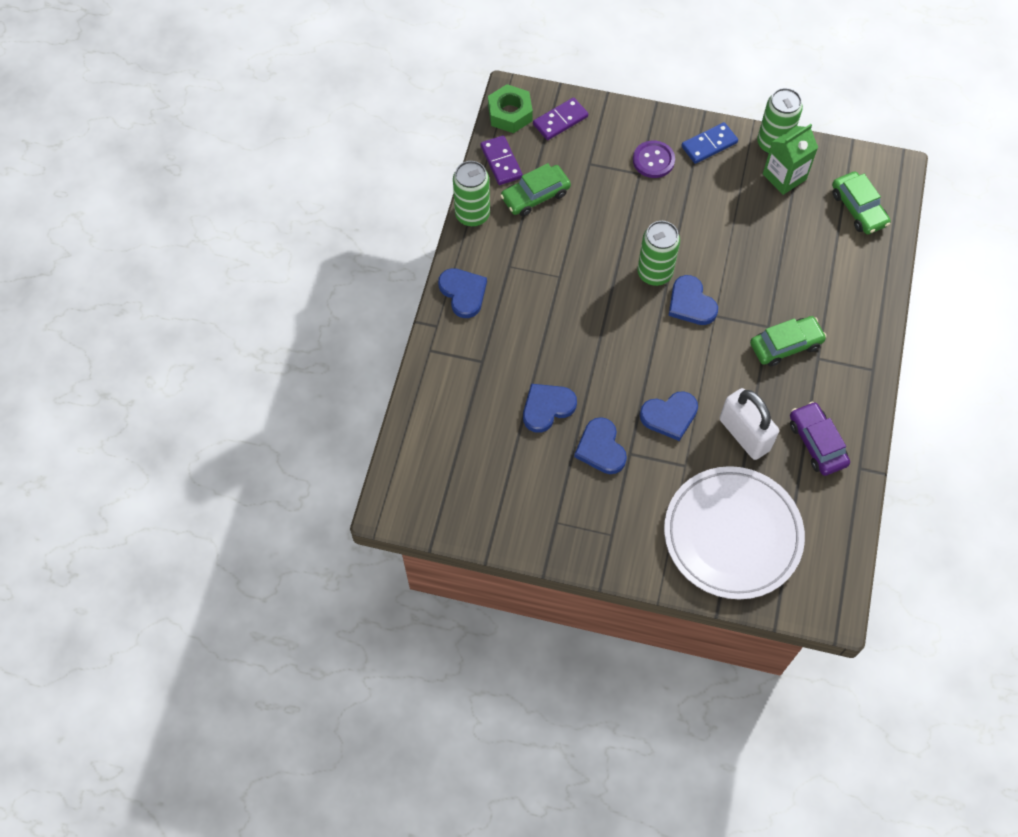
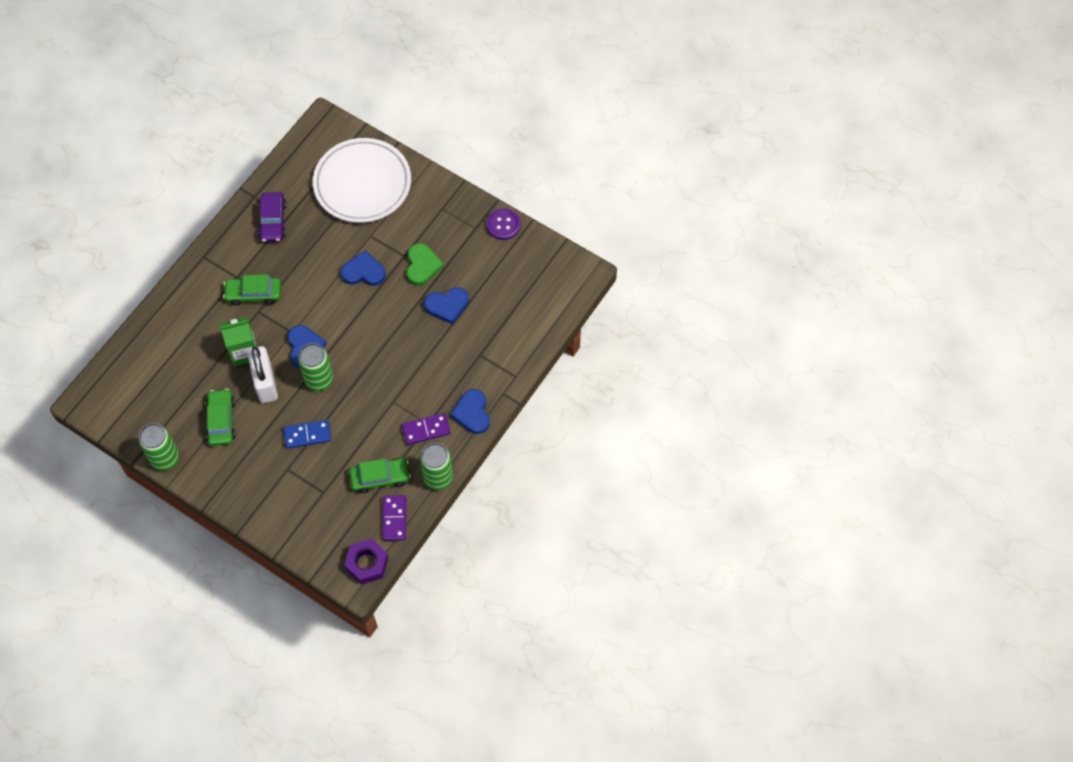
camera: 160 degrees left, 0 degrees up
(510, 114) = (367, 563): green nut -> purple nut
(560, 120) = (327, 541): purple domino -> purple domino (426, 430)
(601, 448) = (422, 265): blue heart -> green heart
(653, 160) = (269, 477): purple button -> purple button (503, 225)
(709, 144) = (217, 476): blue domino -> blue domino (307, 435)
(744, 434) = (319, 242): white padlock -> white padlock (265, 383)
(784, 176) = (174, 426): green carton -> green carton (244, 351)
(858, 208) = (134, 379): green car -> green car (221, 421)

